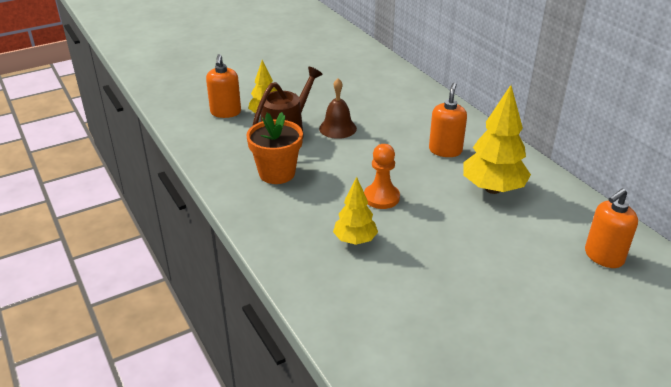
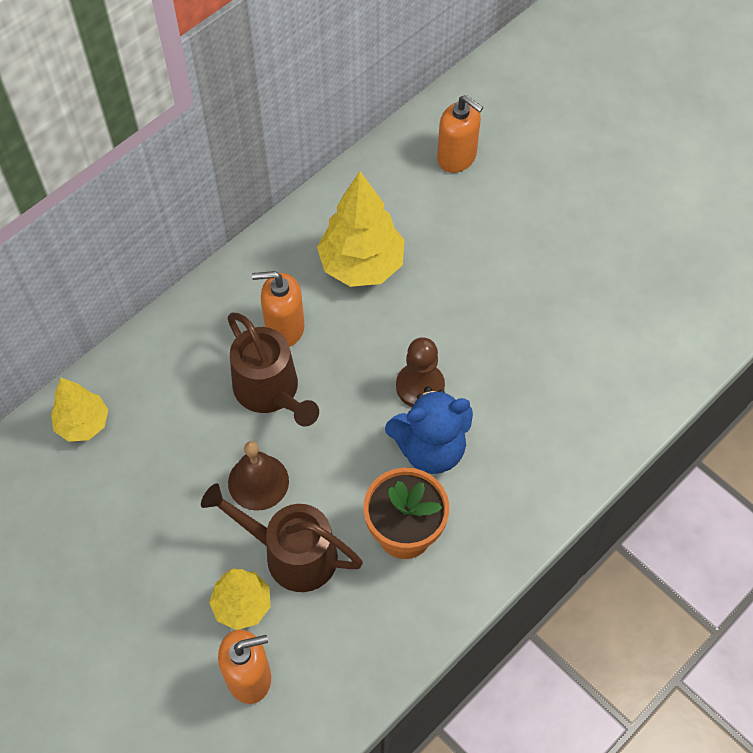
camera: 105 degrees left, 25 degrees up
(331, 193) = (430, 448): none -> blue teddy bear
(355, 240) = (515, 399): yellow tree -> yellow tree (83, 424)
(381, 197) = (420, 386): orange pawn -> brown pawn
(397, 140) = (271, 392): none -> brown watering can

